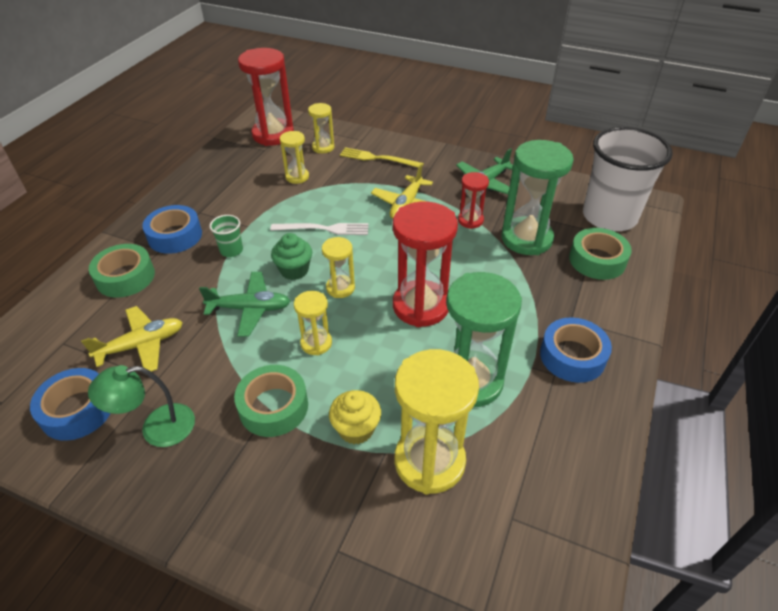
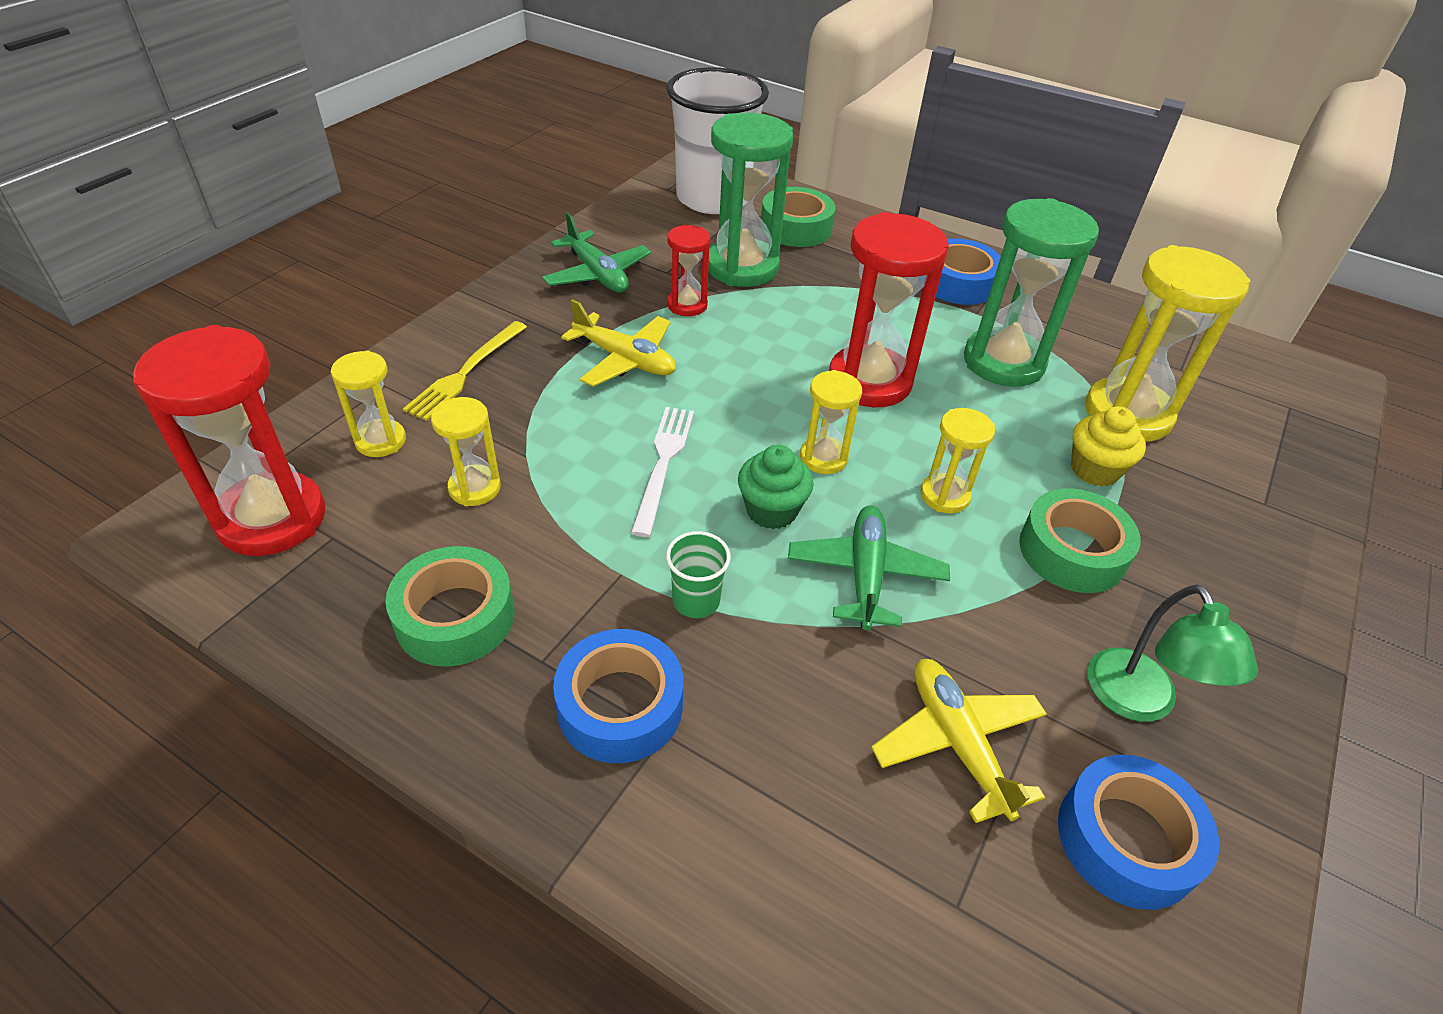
camera: 85 degrees left, 0 degrees up
(125, 277) = (750, 798): green tape -> green tape (455, 617)

